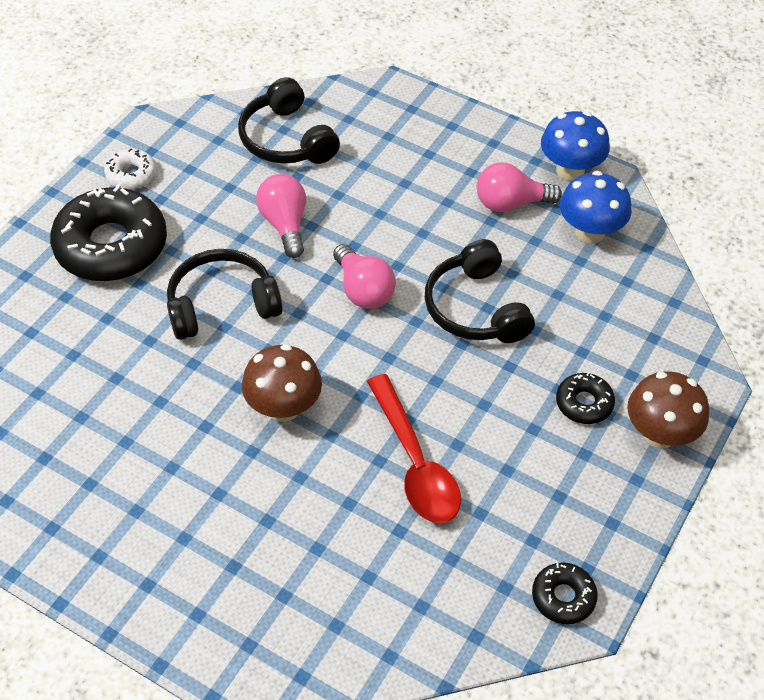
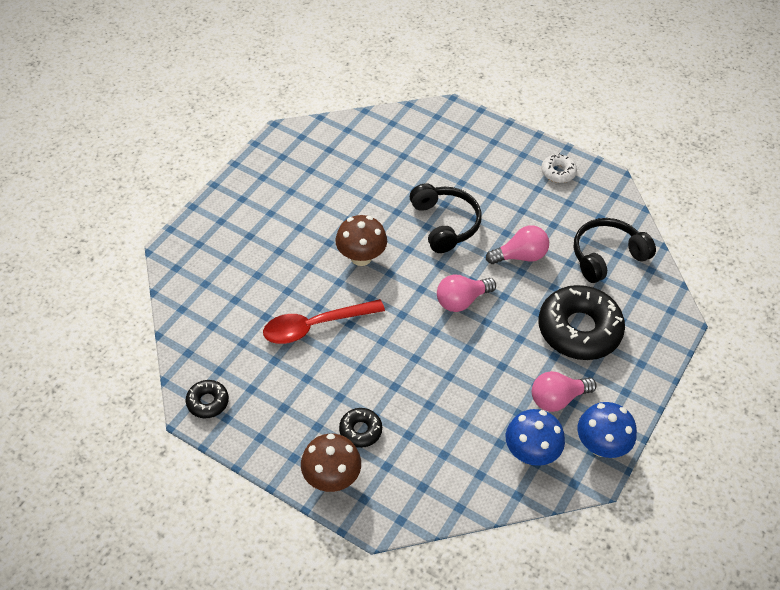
camera: 90 degrees right, 0 degrees up
(111, 246) = (492, 166): black donut -> black donut (579, 330)
(476, 308) = (448, 368): black headphones -> none
(510, 203) = (557, 399): pink light bulb -> pink light bulb turned 105 degrees counterclockwise

